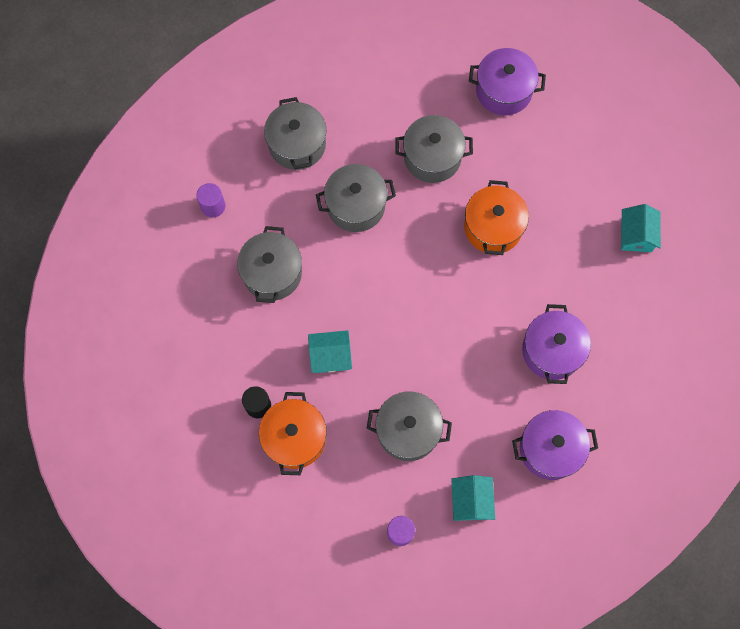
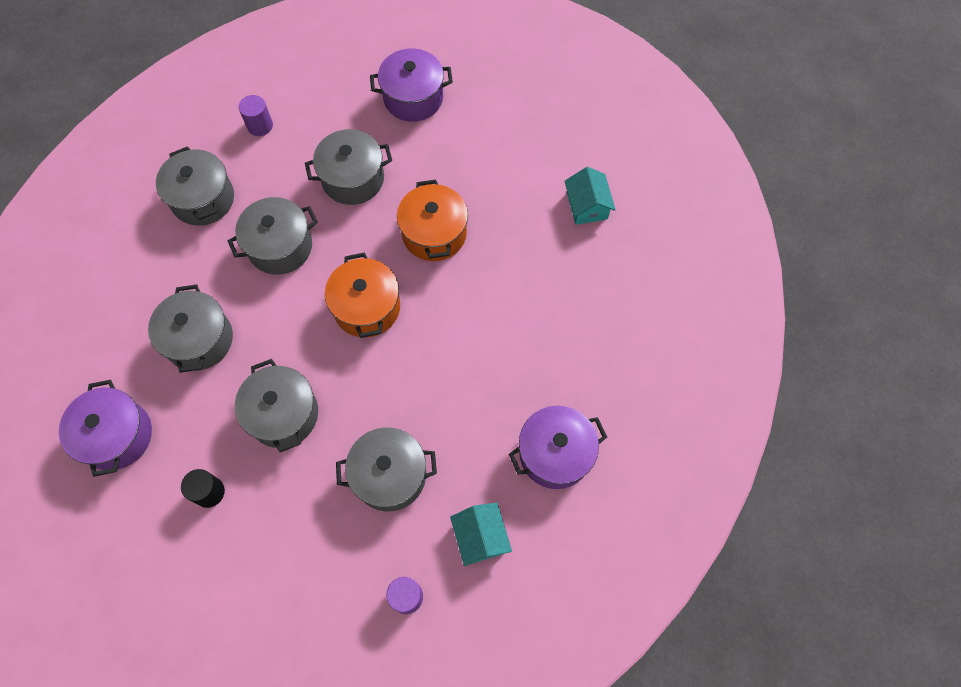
camera: 15 degrees left, 5 degrees down
(213, 206) = (119, 284): purple cylinder -> purple cylinder (260, 125)
(294, 438) = (259, 519): orange pot -> orange pot (367, 307)
(330, 356) = (283, 414): turquoise house -> grey pot
(552, 351) = (529, 346): purple pot -> purple pot (117, 436)

